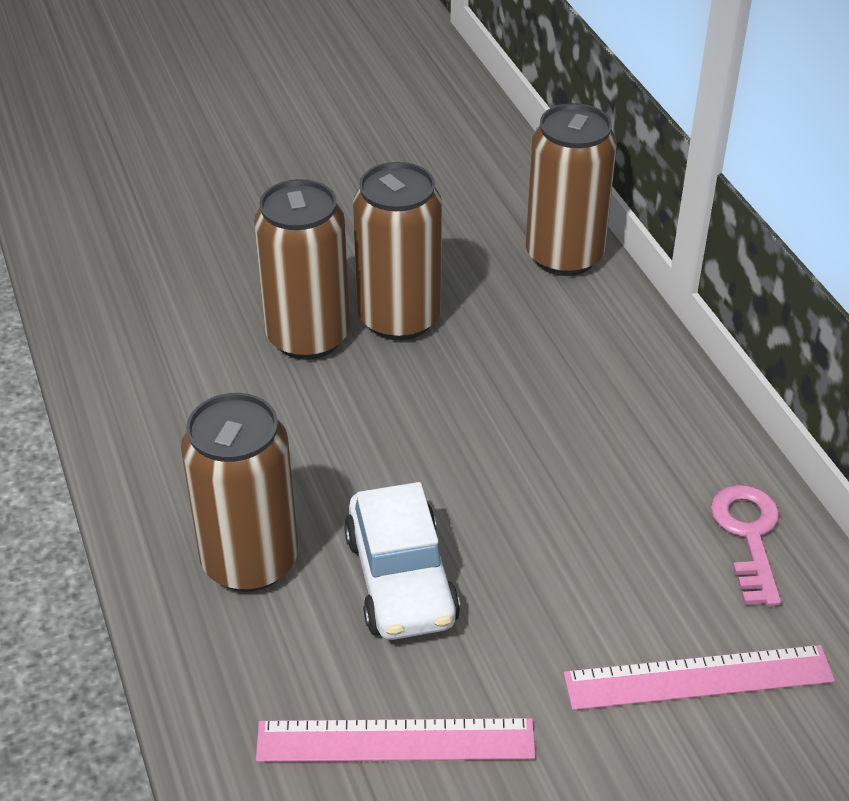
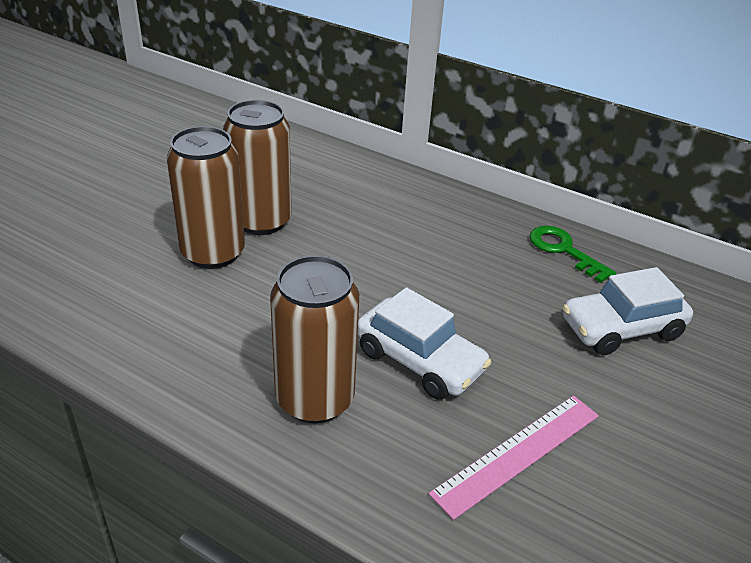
camera: 40 degrees left, 5 degrees down
(564, 256) = (323, 156): brown can -> none
(698, 677) = (621, 329): pink ruler -> white car
(748, 536) = (564, 250): pink key -> green key

